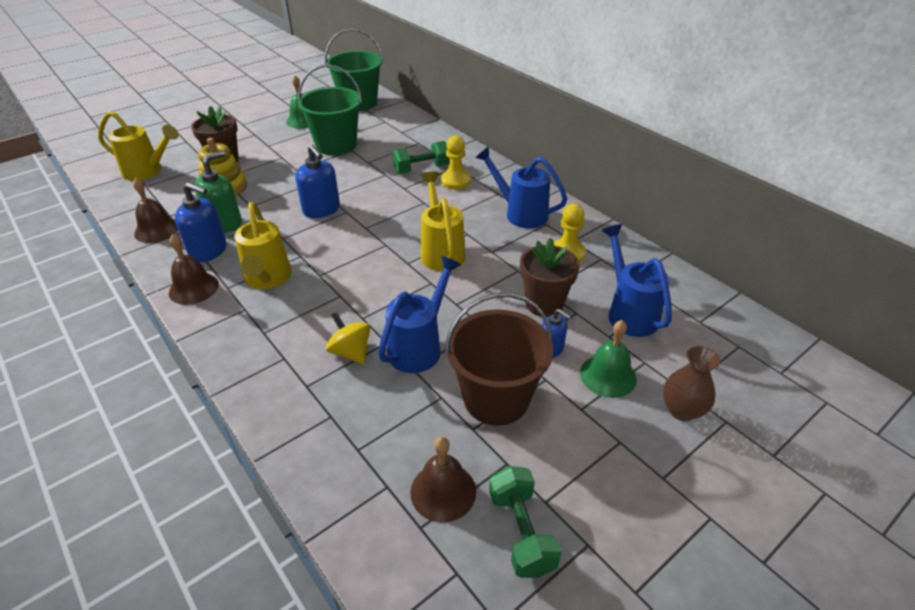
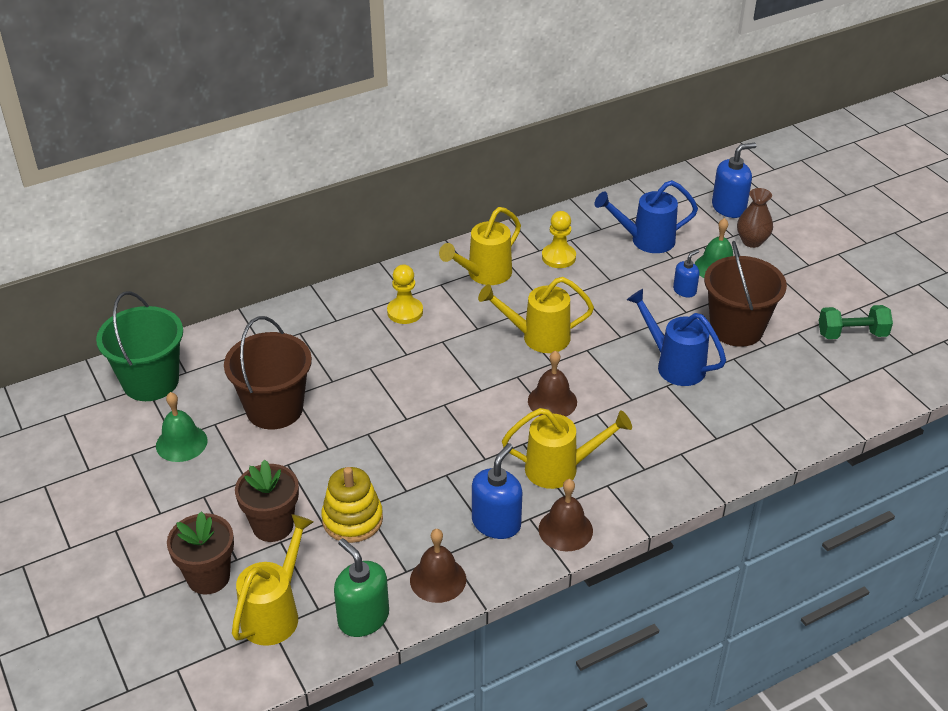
camera: 80 degrees left, 0 degrees up
(225, 223) = (440, 512): green soap dispenser -> green soap dispenser (363, 618)
(321, 210) = (434, 425): blue soap dispenser -> blue soap dispenser (729, 207)
(336, 145) = (274, 409): green bucket -> brown bucket
(351, 352) = (677, 408): yellow spinning top -> none
(421, 169) = (368, 336): green dumbbell -> none
(443, 491) = (822, 366): brown bell -> brown bell (552, 401)
(521, 213) = (484, 274): blue watering can -> yellow watering can
(544, 304) = (628, 284): brown flower pot -> brown flower pot (208, 577)

